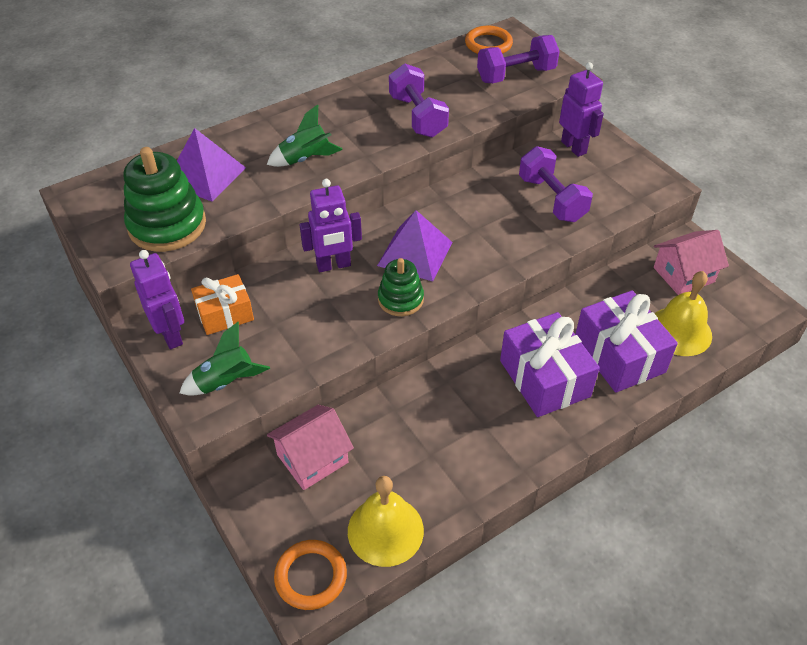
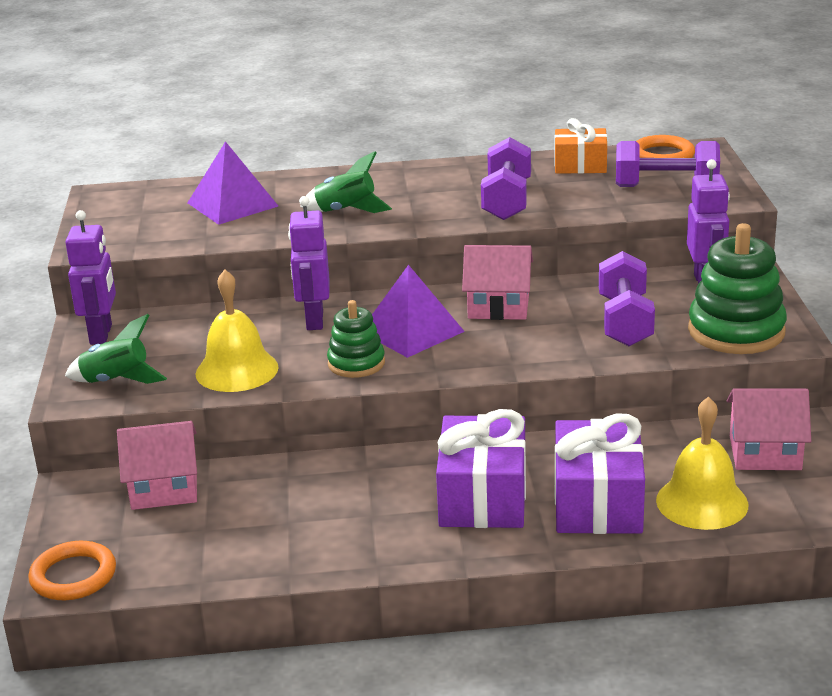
camera: 30 degrees right, 20 degrees down
(167, 225) = (158, 233): green stacking toy -> green stacking toy (736, 331)
(225, 314) = (167, 332): orange gift -> orange gift (580, 165)
(333, 265) = (314, 320): purple robot -> purple robot turned 75 degrees clockwise
(385, 530) = (180, 566): yellow bell -> yellow bell (237, 370)
(456, 210) = (498, 306): none -> pink house

